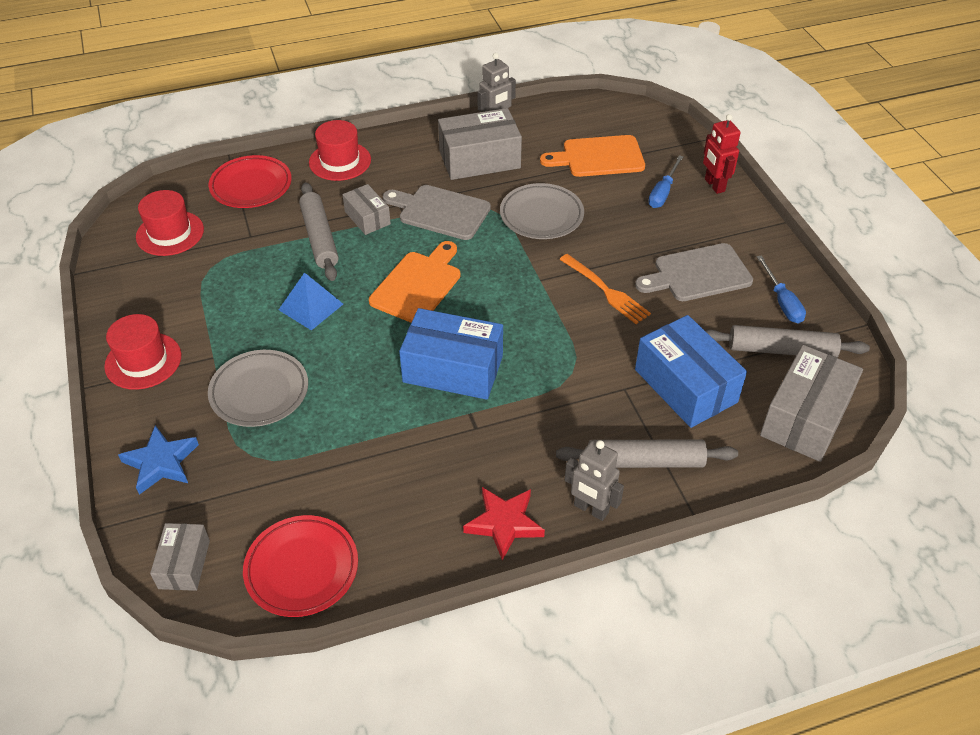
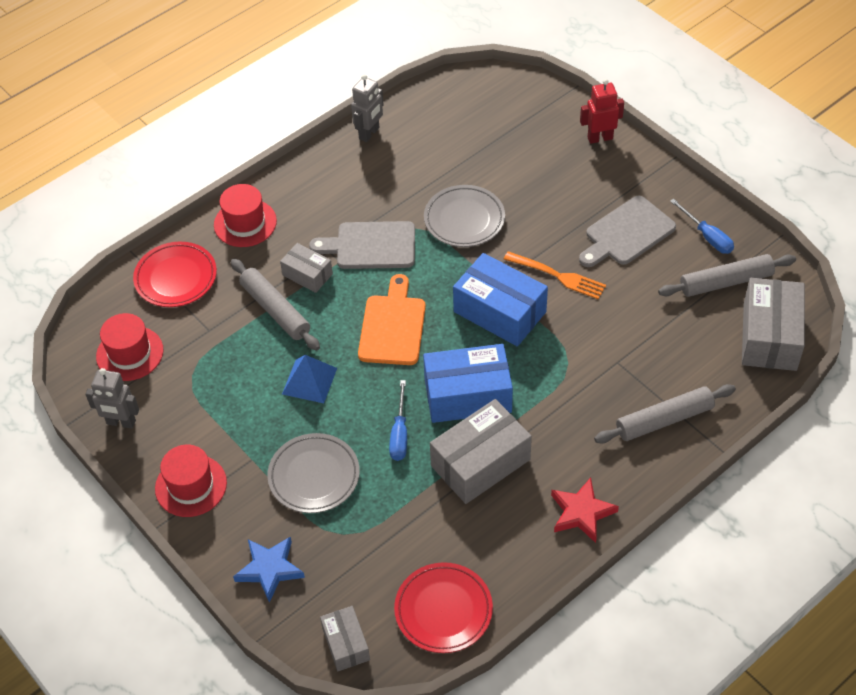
camera: 20 degrees left, 5 degrees up
(479, 159) = (376, 178): grey box -> grey box (480, 463)
(590, 509) = (642, 475): grey robot -> grey robot (121, 422)
(599, 157) = (484, 141): orange cutting board -> none
(663, 192) = (559, 160): blue screwdriver -> blue screwdriver (399, 433)
(685, 386) = (665, 342): blue box -> blue box (500, 312)
(714, 185) = (600, 138): red robot -> red robot turned 120 degrees clockwise

